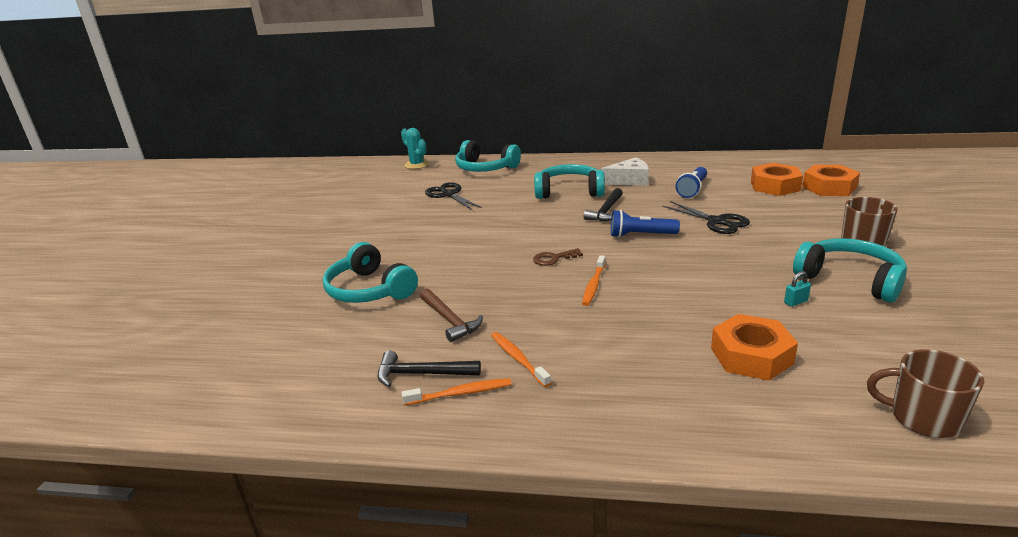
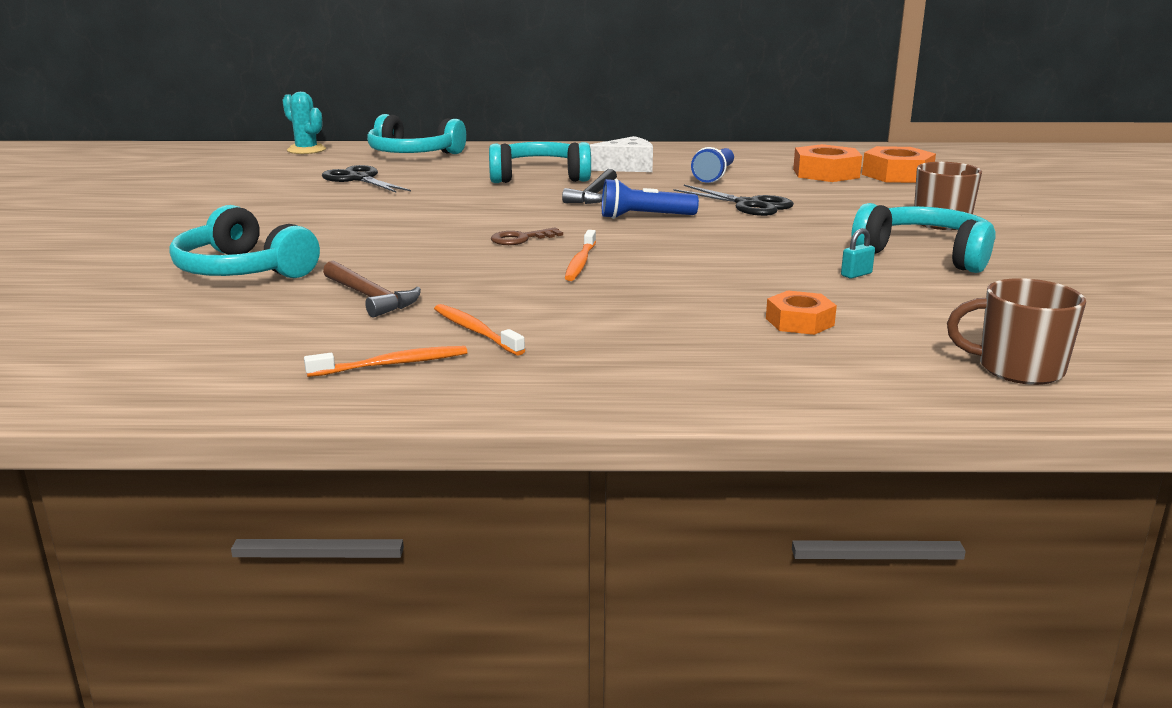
camera: 10 degrees left, 5 degrees down
(421, 374) = (332, 348): black hammer -> none
(751, 356) = (799, 322): orange nut -> orange nut, size x0.62

